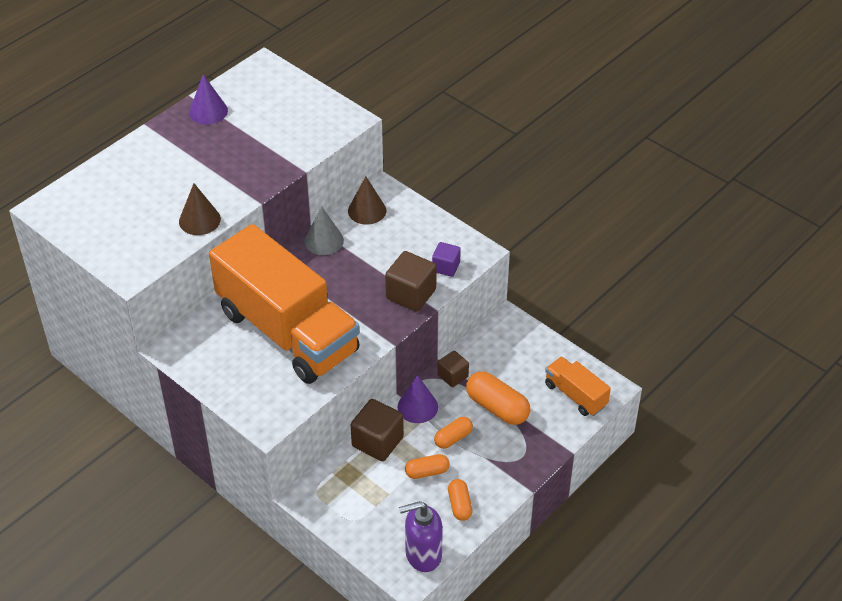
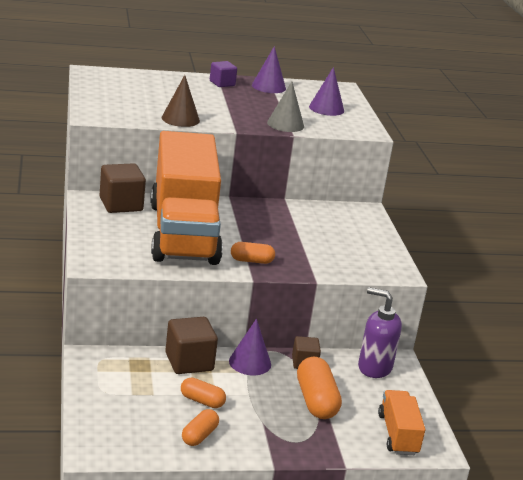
camera: 35 degrees right, 20 degrees down
(287, 109) = (326, 108): none -> purple cone
(324, 240) = (282, 209): grey cone -> grey cone (285, 124)
(367, 210) = (338, 212): brown cone -> none
(411, 294) = (308, 264): brown cube -> brown cube (121, 204)
(423, 554) = (125, 444): purple soap dispenser -> purple soap dispenser (374, 367)
(446, 267) = (358, 266): purple cube -> purple cube (222, 83)
(453, 438) = (252, 396): orange capsule -> orange capsule (251, 261)

